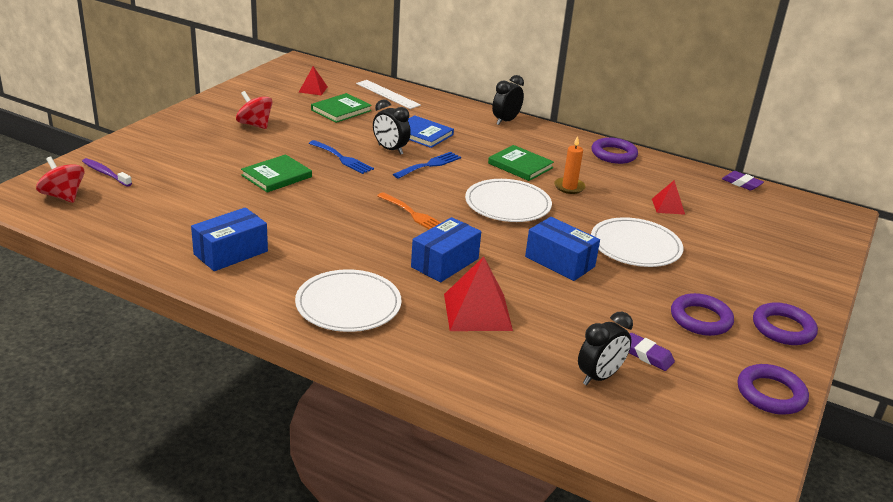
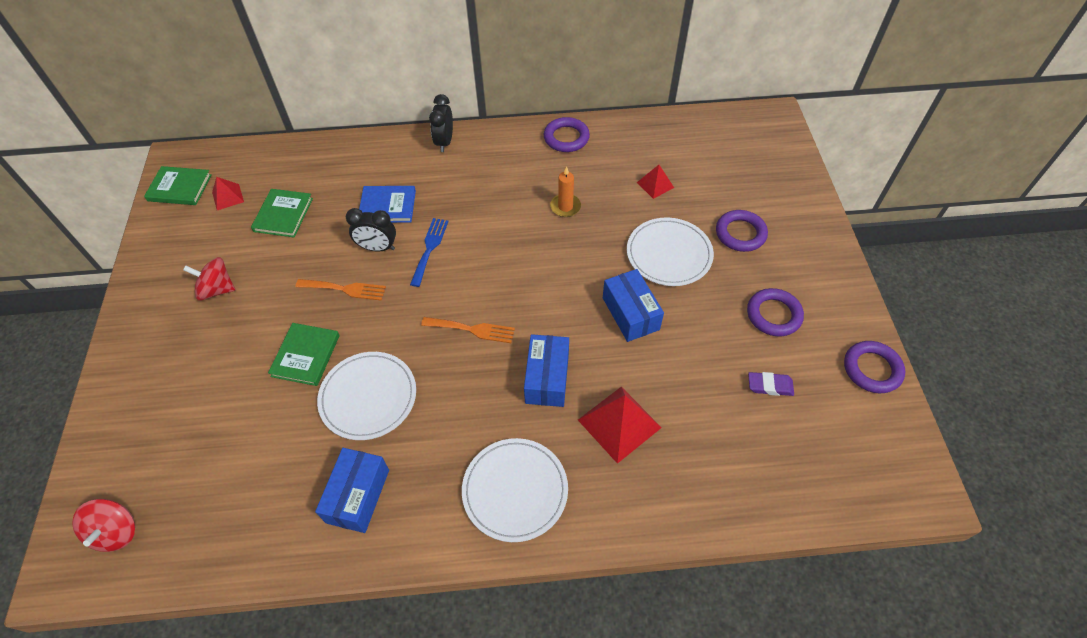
camera: 30 degrees left, 25 degrees up
(63, 196) = (116, 532): red spinning top -> red spinning top turned 105 degrees counterclockwise
(105, 173) = (128, 466): purple toothbrush -> none
(342, 158) = (345, 289): blue fork -> orange fork
(387, 94) = (307, 163): white ruler -> none
(507, 204) = (535, 263): white plate -> white plate (368, 397)
(520, 165) = (505, 201): green book -> green book (180, 188)
(560, 262) = (630, 313): blue box -> blue box turned 60 degrees clockwise
(599, 377) = (758, 436): black clock -> none
(741, 183) = (685, 119): purple eraser -> none
(783, 328) = (830, 287): purple ring -> purple ring (740, 233)

